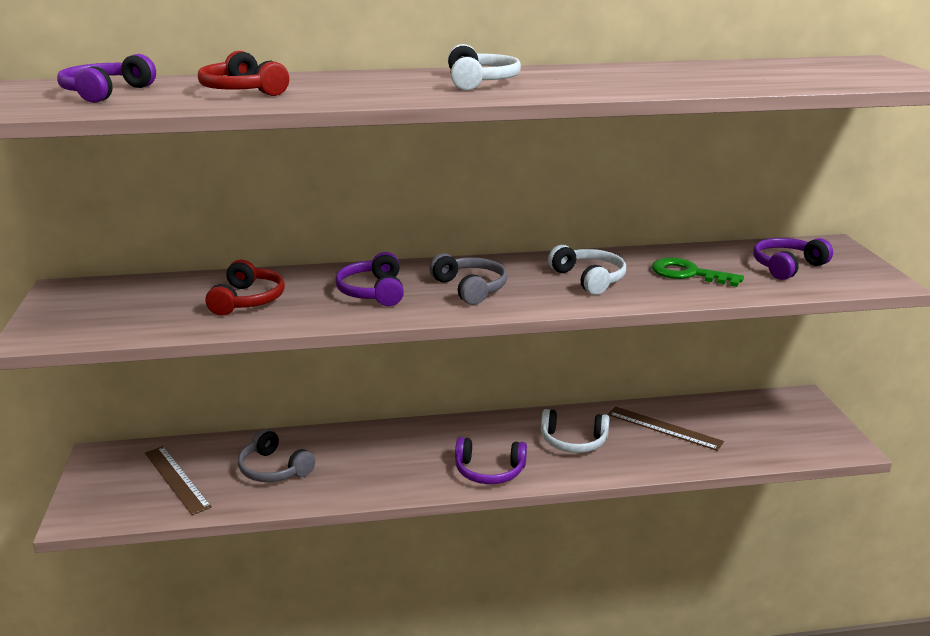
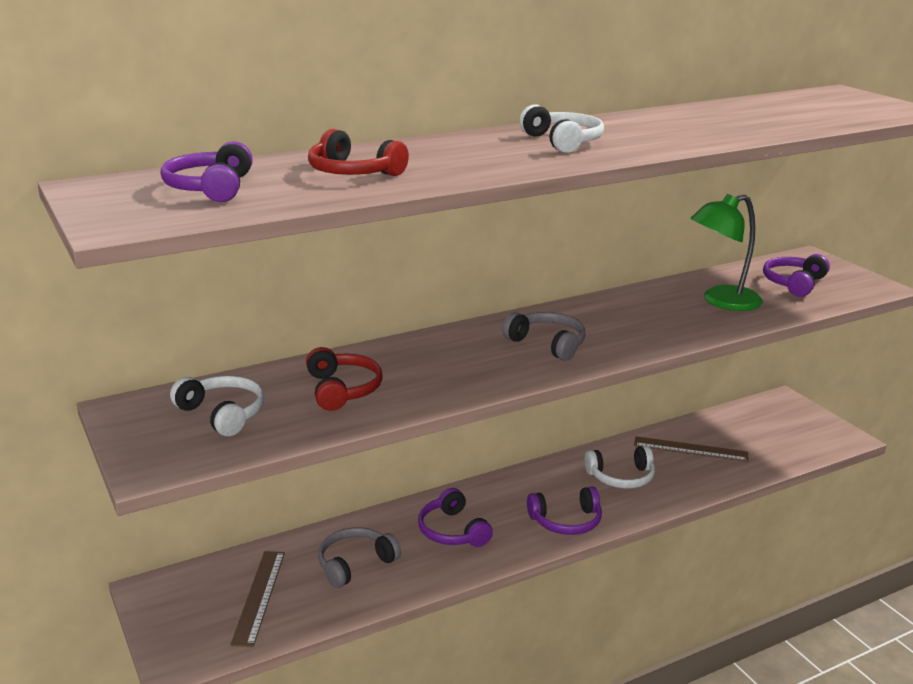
camera: 20 degrees left, 0 degrees up
(176, 479) = (259, 596): brown ruler -> brown ruler turned 60 degrees clockwise
(273, 469) = (355, 564): grey headphones -> grey headphones turned 120 degrees clockwise
(372, 292) = (459, 361): purple headphones -> purple headphones (452, 531)
(589, 279) = (644, 319): white headphones -> white headphones (223, 414)
(688, 274) = (721, 301): green key -> green lamp

